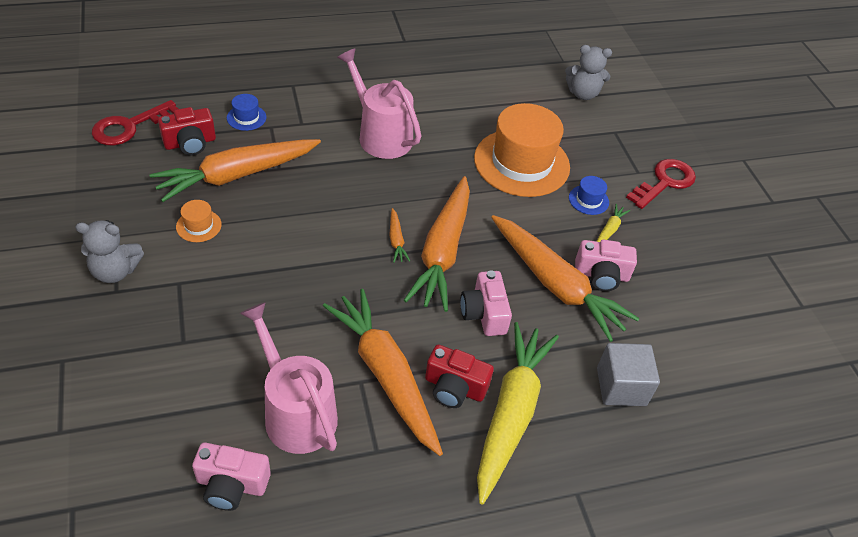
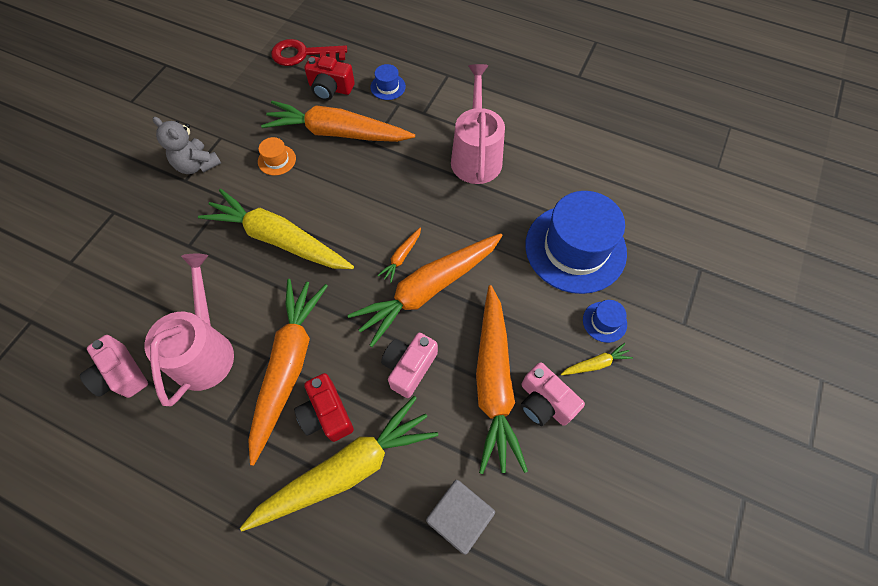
camera: 45 degrees right, 15 degrees up
(271, 287) = (279, 239): none -> yellow carrot
(521, 163) = (575, 248): orange hat -> blue hat
(583, 94) = (705, 211): grey teddy bear -> none
(664, 182) = (702, 351): red key -> none

